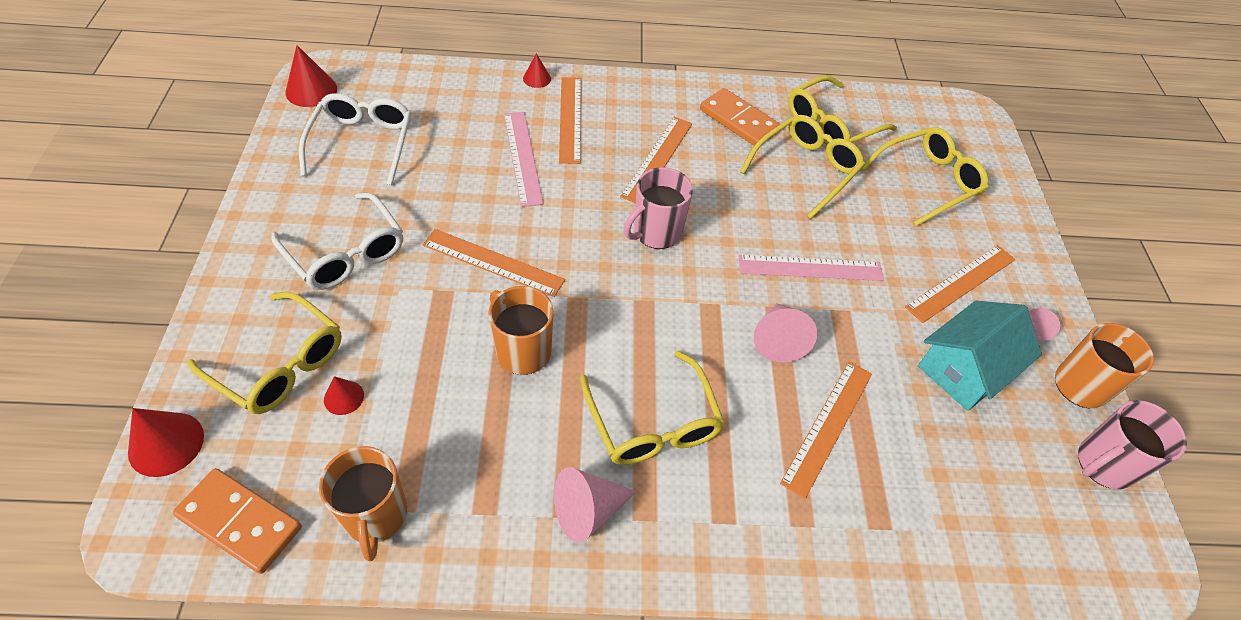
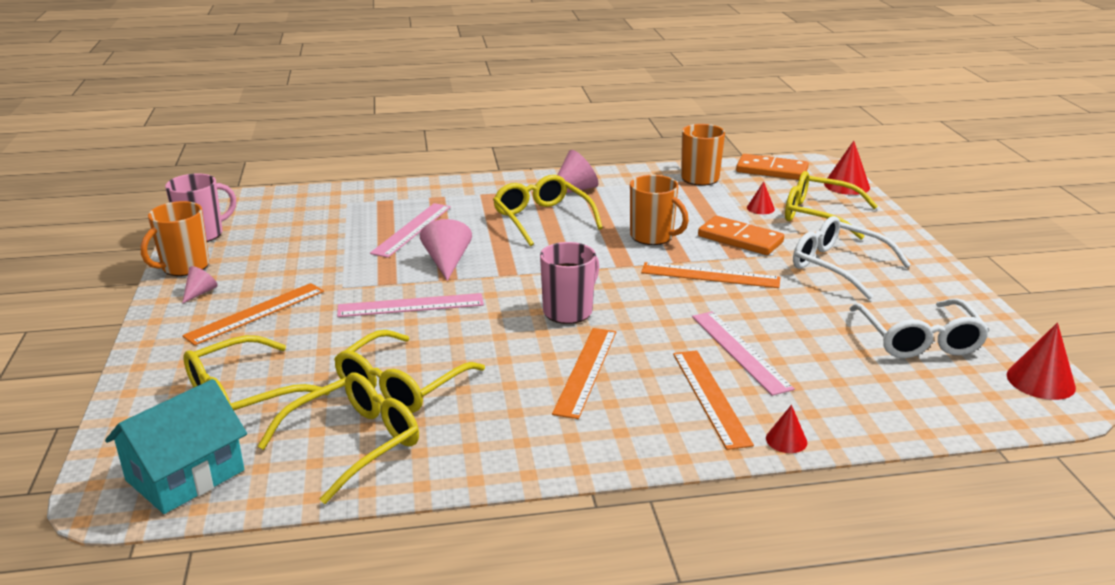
camera: 175 degrees right, 25 degrees down
(739, 120) = (488, 429): orange domino -> orange domino (740, 239)
(828, 426) = (412, 229): orange ruler -> pink ruler
(964, 369) = (286, 264): turquoise house -> turquoise house (185, 475)

